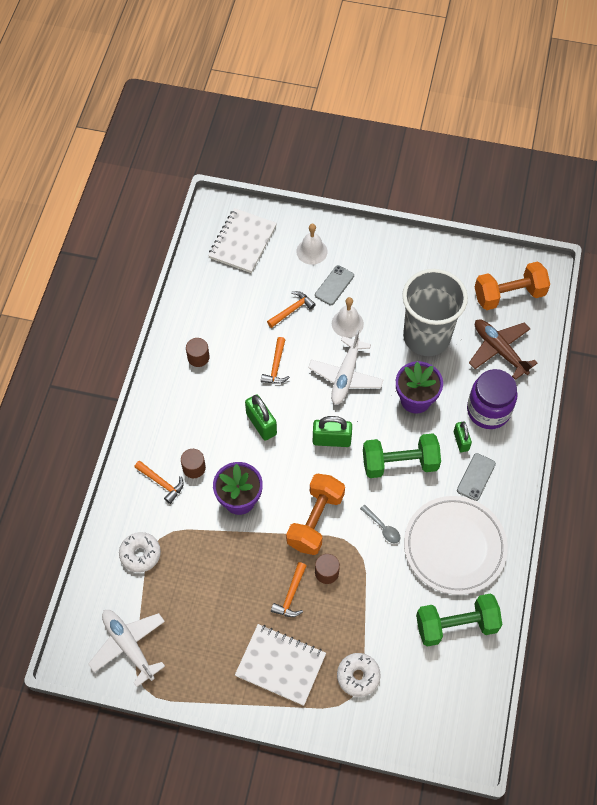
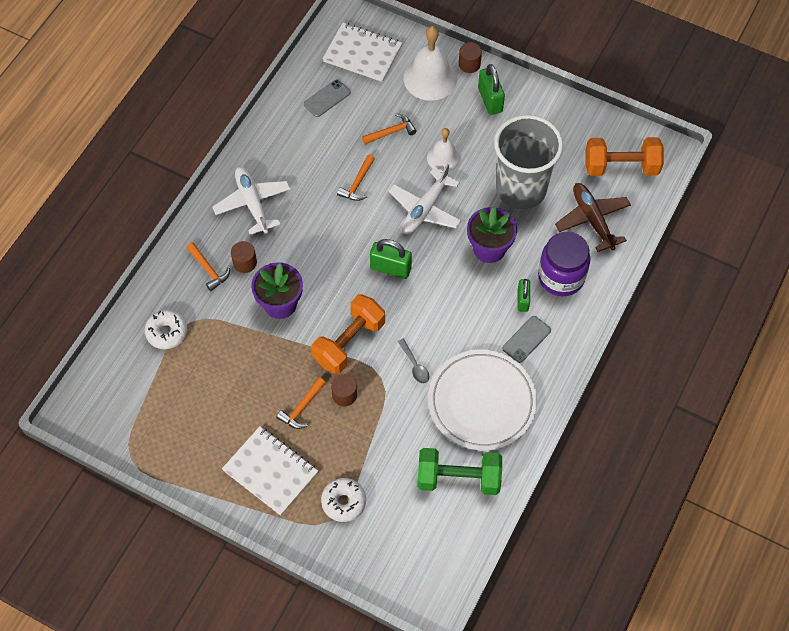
camera: 15 degrees right, 0 degrees up
(128, 646) = (129, 416): white plane -> white plane (252, 203)
(198, 357) = (283, 157): brown cylinder -> brown cylinder (469, 64)
(242, 242) = (362, 54): white notebook -> white notebook turned 75 degrees clockwise
(261, 424) = (325, 236): green padlock -> green padlock (490, 100)
(311, 251) = (430, 78): white bell -> white bell, size x1.64
(334, 285) = (442, 117): grey phone -> grey phone (327, 98)
(400, 463) = (452, 307): green dumbbell -> none

